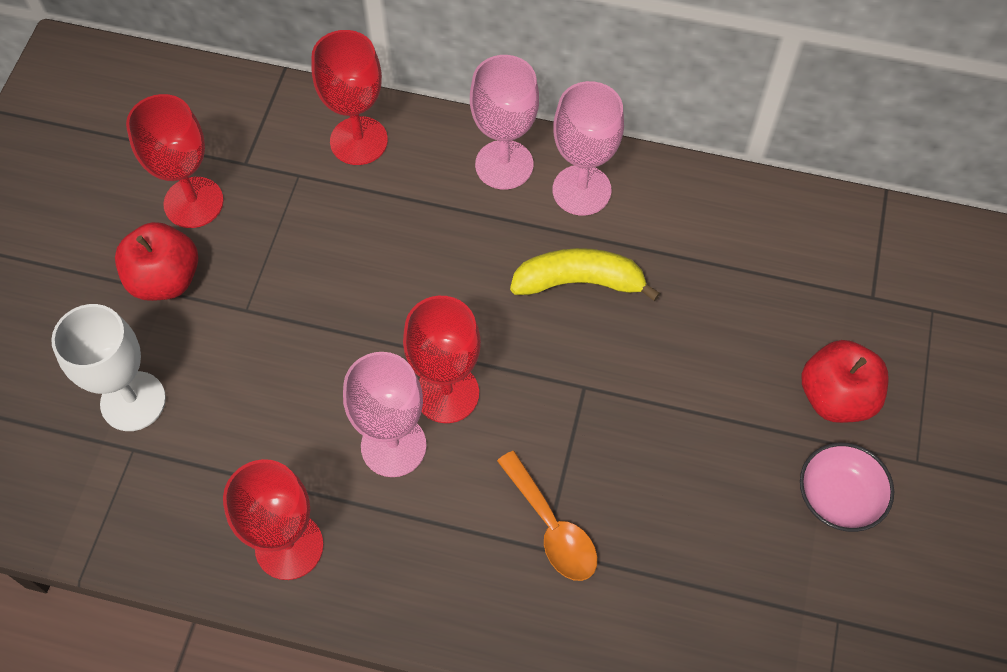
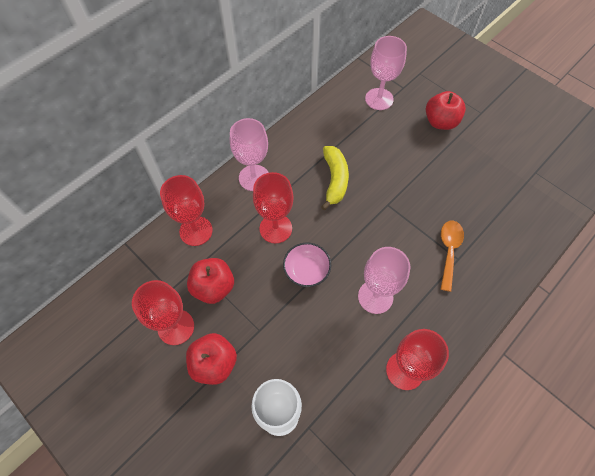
camera: 60 degrees left, 0 degrees up
(280, 214) = (213, 287): none -> red apple
(447, 393) = (360, 260): red goblet -> red goblet (275, 228)
(551, 527) = (449, 251): orange spoon -> orange spoon turned 75 degrees counterclockwise
(579, 282) = (334, 180): yellow banana -> yellow banana turned 150 degrees clockwise
(581, 190) = (288, 155): pink goblet -> pink goblet (379, 99)
(838, 496) = (484, 144): pink bowl -> pink bowl (306, 270)

